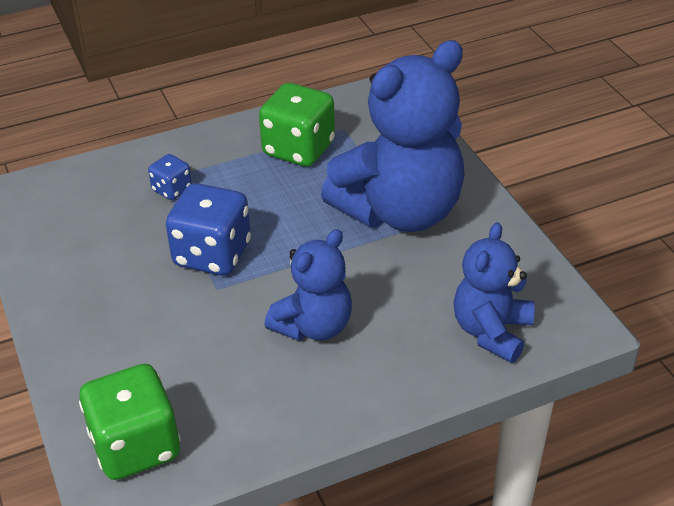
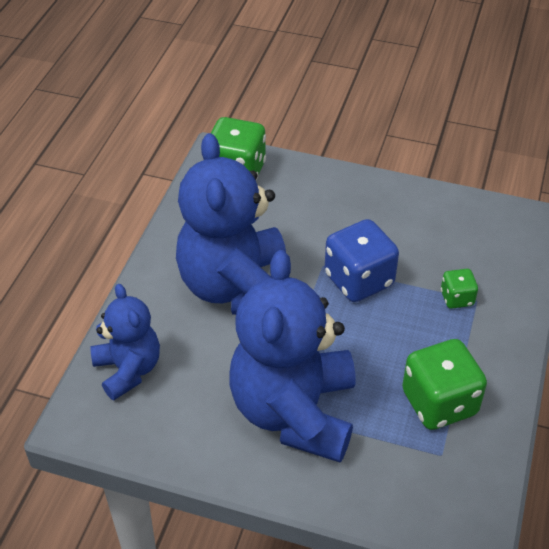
camera: 130 degrees right, 5 degrees up
(172, 189) = (457, 298): blue dice -> green dice
(314, 326) = (237, 288): blue teddy bear -> blue teddy bear, size x1.79

